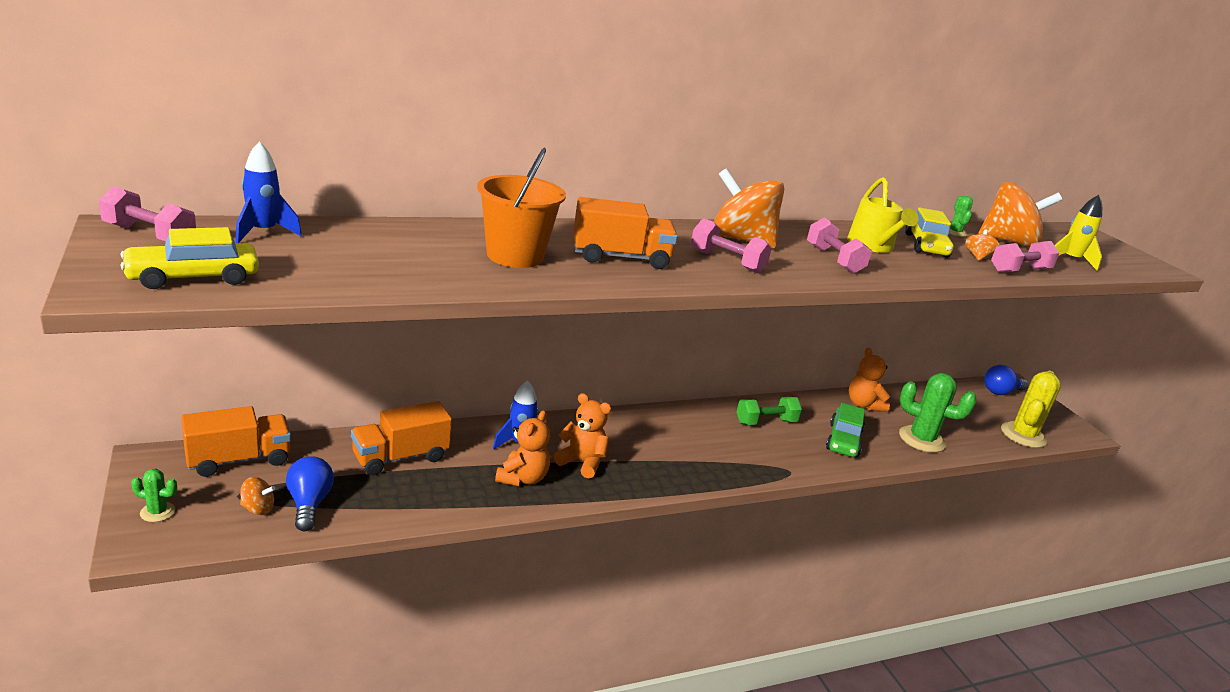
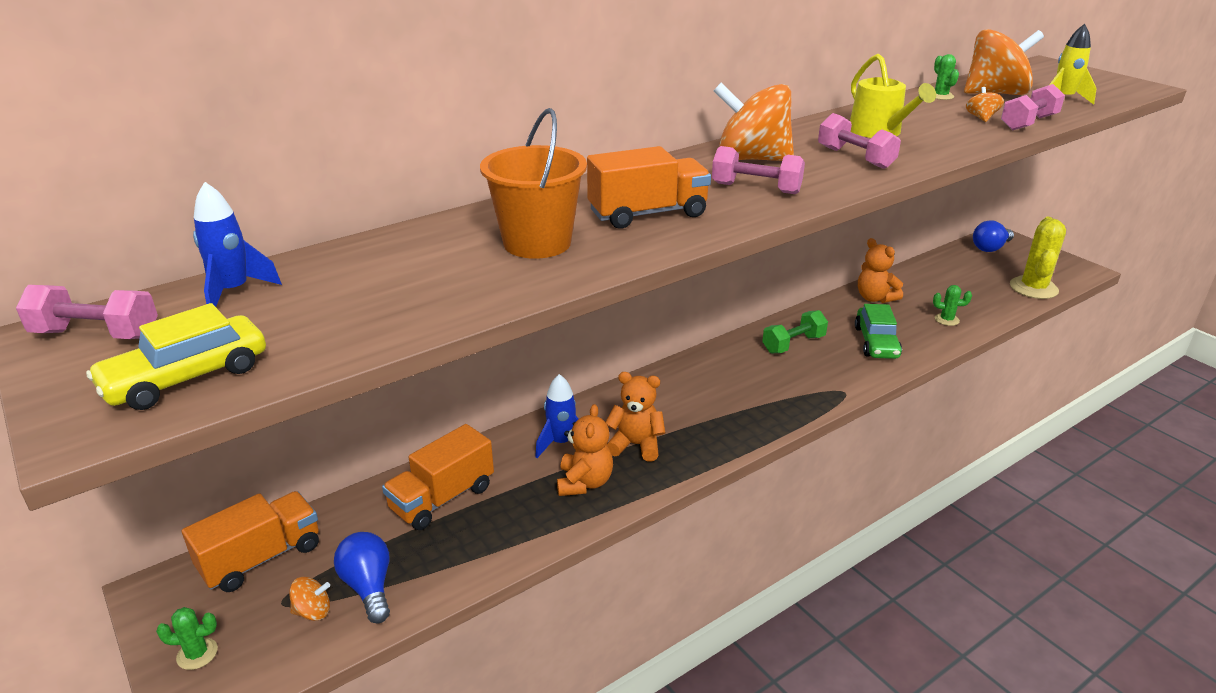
camera: 10 degrees left, 5 degrees up
(921, 439) = (946, 320): green cactus -> green cactus, size x0.49
(926, 245) = (926, 118): yellow car -> none

